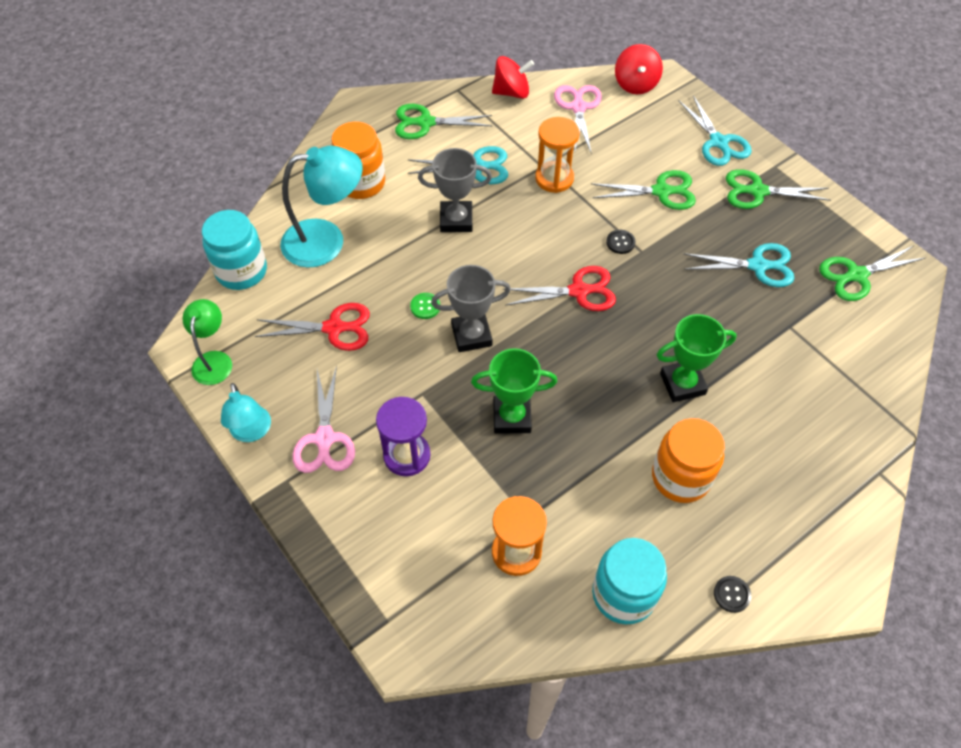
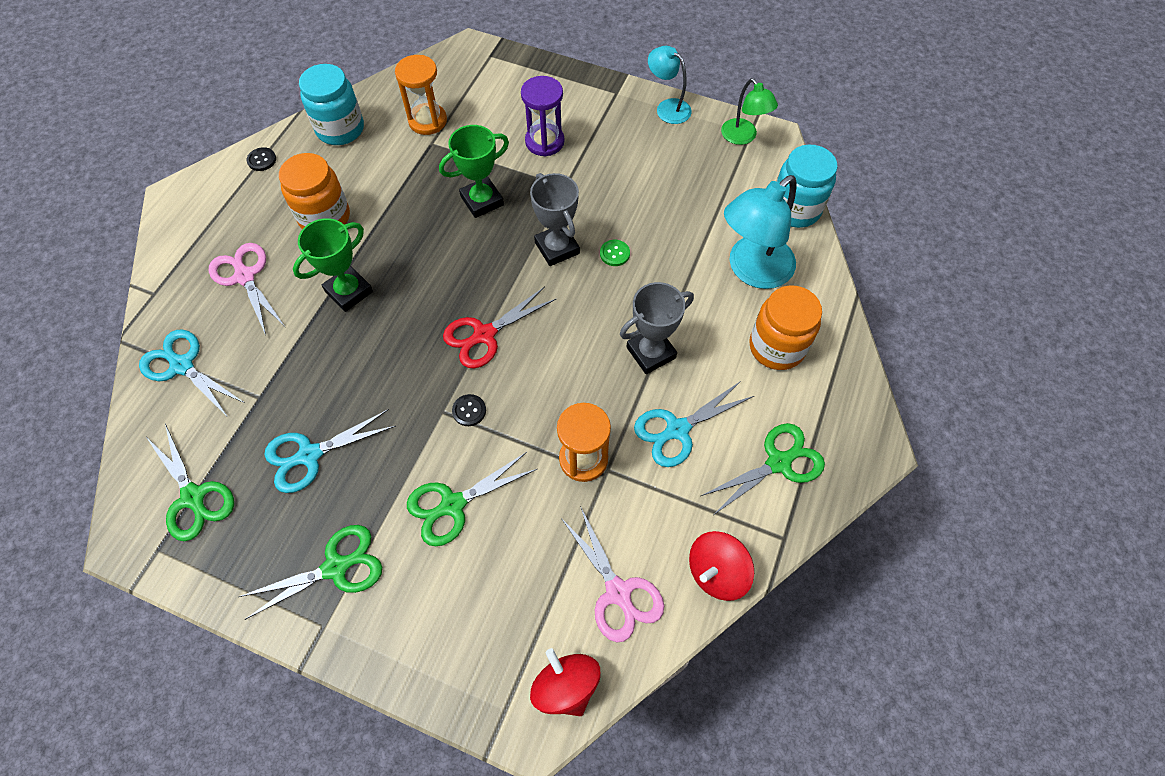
camera: 150 degrees right, 5 degrees up
(324, 439) = (612, 126): pink scissors -> pink scissors (245, 276)
(334, 328) = (675, 201): red scissors -> none
(471, 335) = (557, 248): grey trophy -> grey trophy turned 75 degrees counterclockwise
(718, 142) = (410, 629): turquoise scissors -> turquoise scissors (182, 365)
(856, 275) = (194, 497): green scissors -> green scissors turned 105 degrees clockwise

